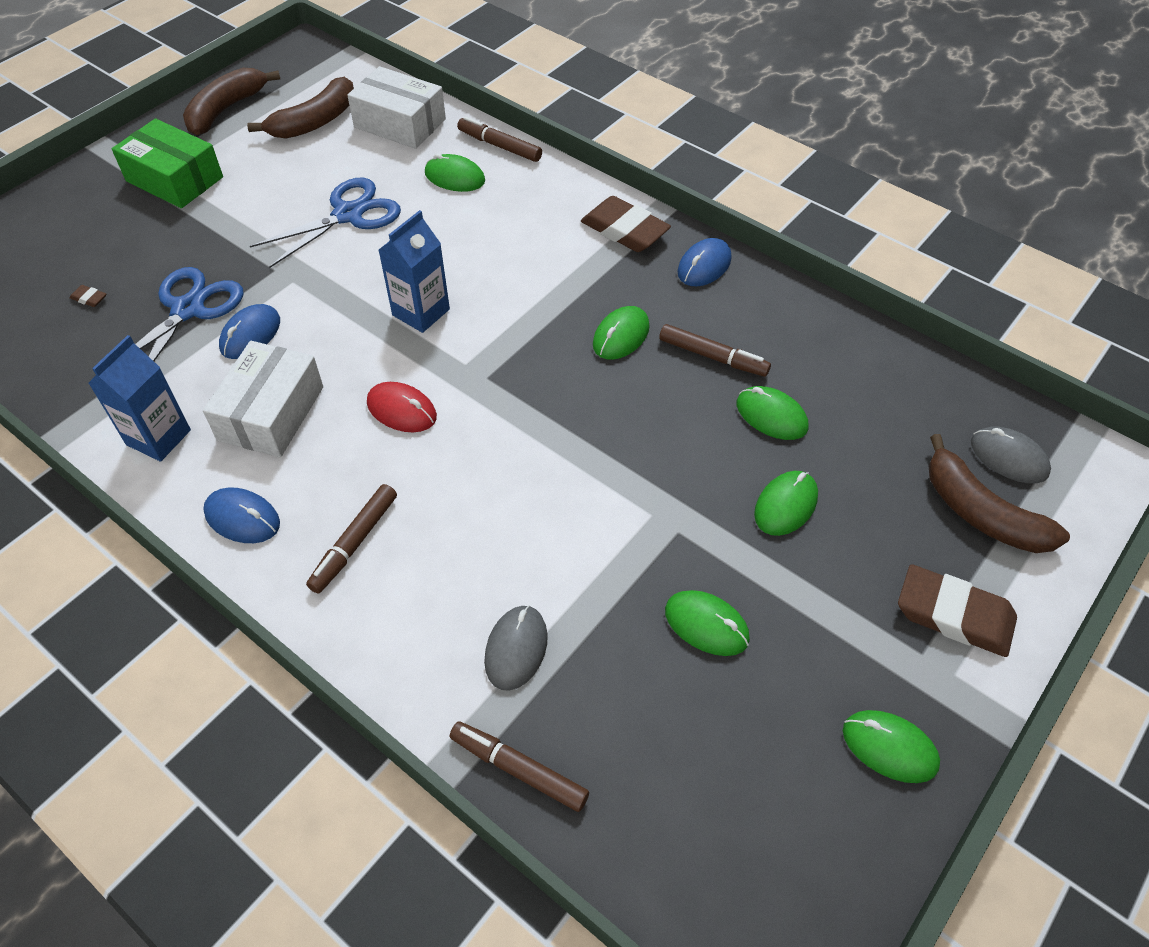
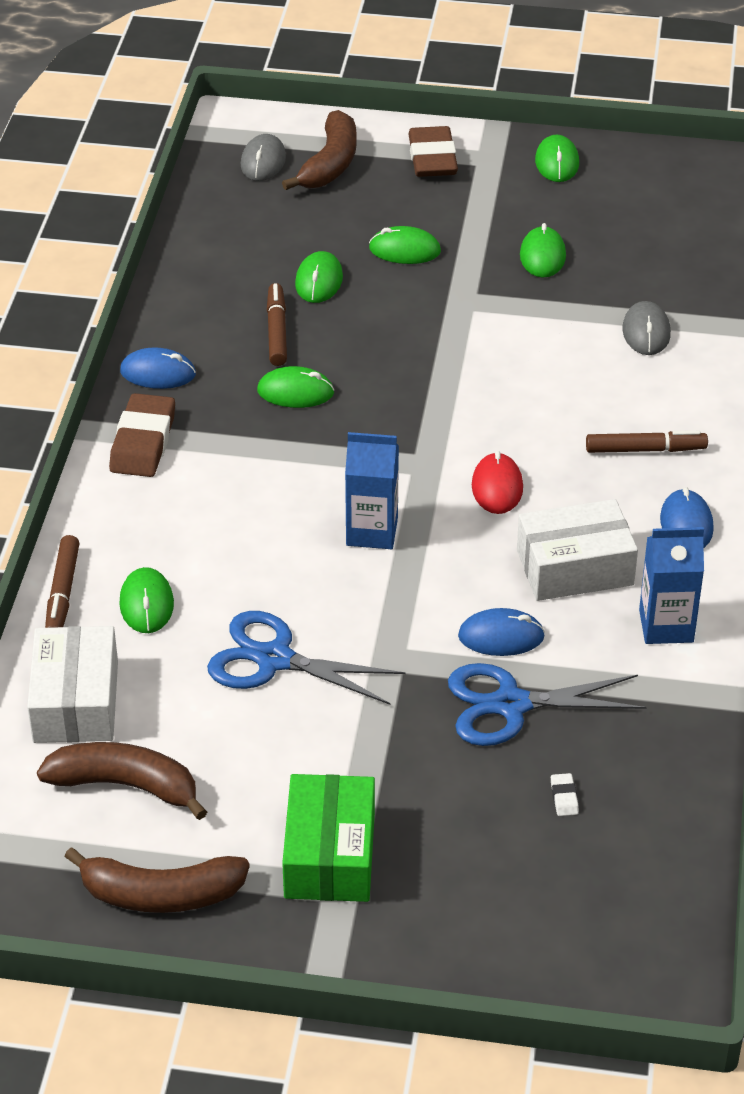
camera: 120 degrees left, 10 degrees down
(89, 298) = (564, 797): brown eraser -> white eraser
(516, 649) = (646, 332): grey mouse -> grey mouse turned 75 degrees counterclockwise
(519, 769) = (723, 298): brown marker -> none

